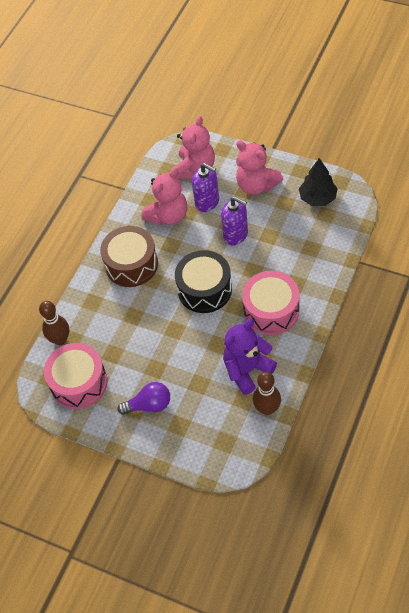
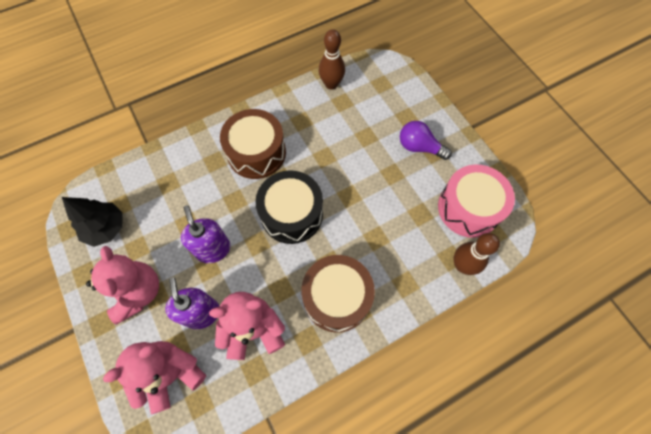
camera: 150 degrees left, 10 degrees up
(247, 370) = (320, 120): purple teddy bear -> none
(271, 310) = (256, 153): pink drum -> brown drum

